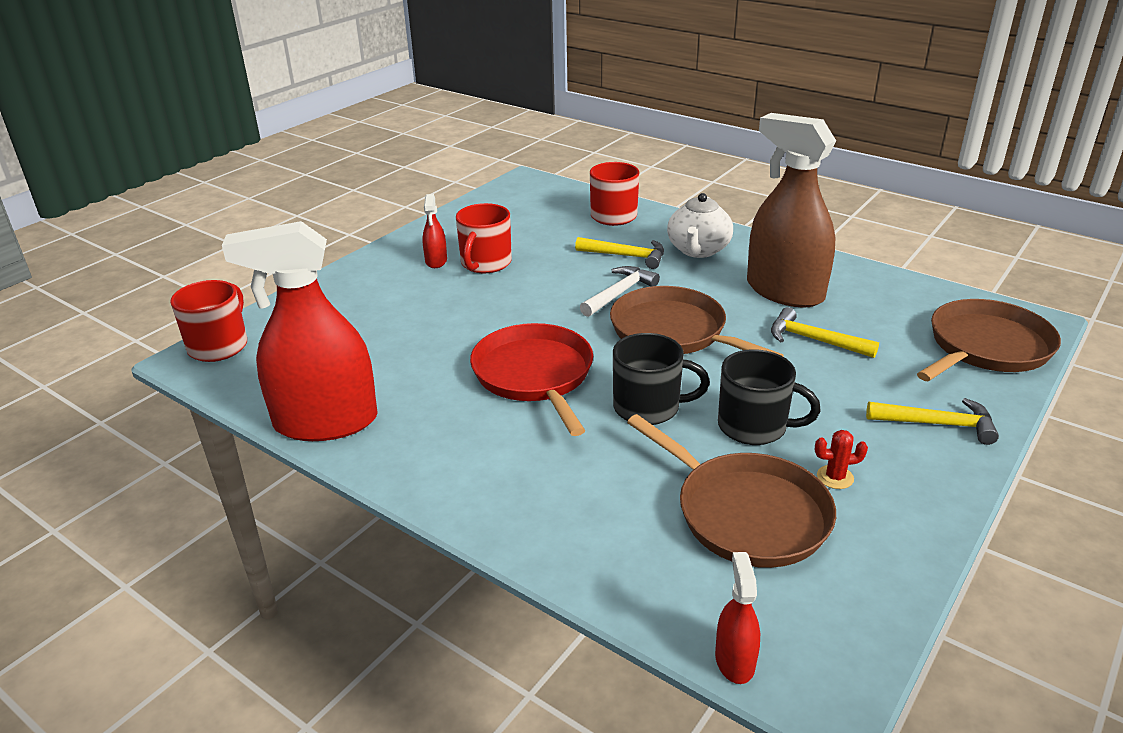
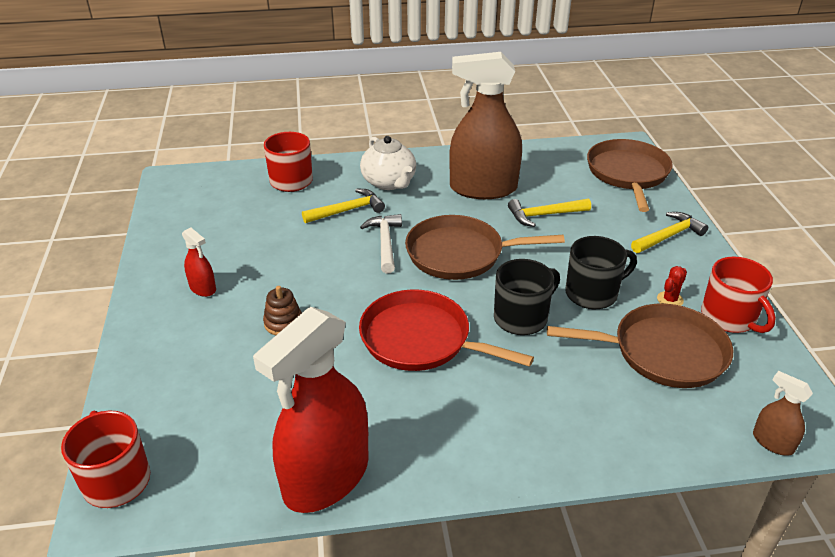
camera: 45 degrees left, 5 degrees up
(453, 310) = (283, 323): none -> brown stacking toy
(485, 263) = (248, 269): red mug -> red mug (729, 318)
(734, 660) = (772, 442): red spray bottle -> brown spray bottle

